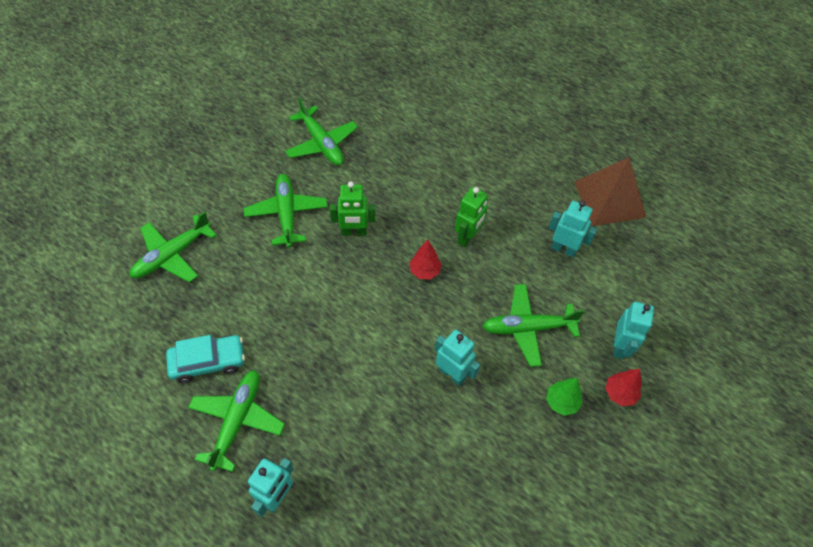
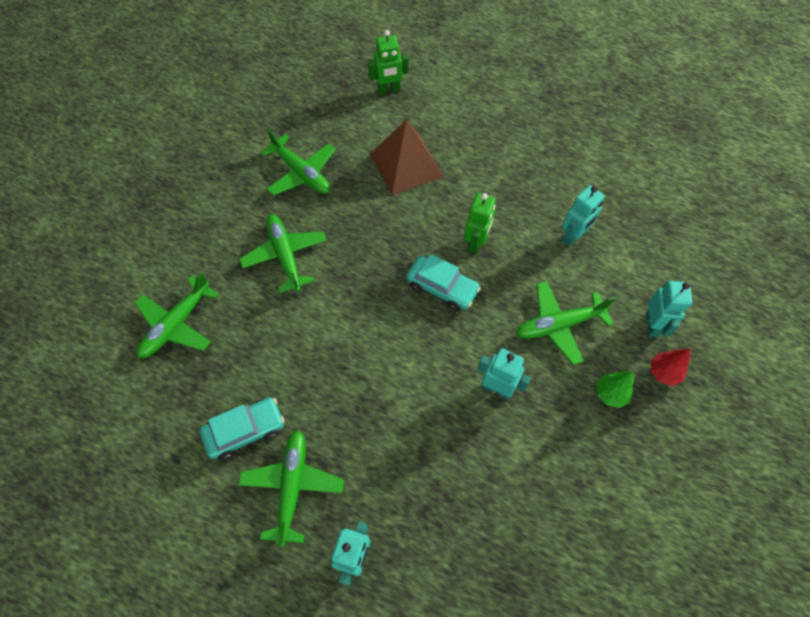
camera: 10 degrees left, 5 degrees up
(354, 232) = (360, 261): green robot -> green robot (389, 90)
(425, 271) = (442, 287): red tree -> turquoise car
(563, 249) = (573, 236): turquoise robot -> turquoise robot turned 120 degrees clockwise
(609, 199) = (604, 176): brown pyramid -> brown pyramid (406, 165)

